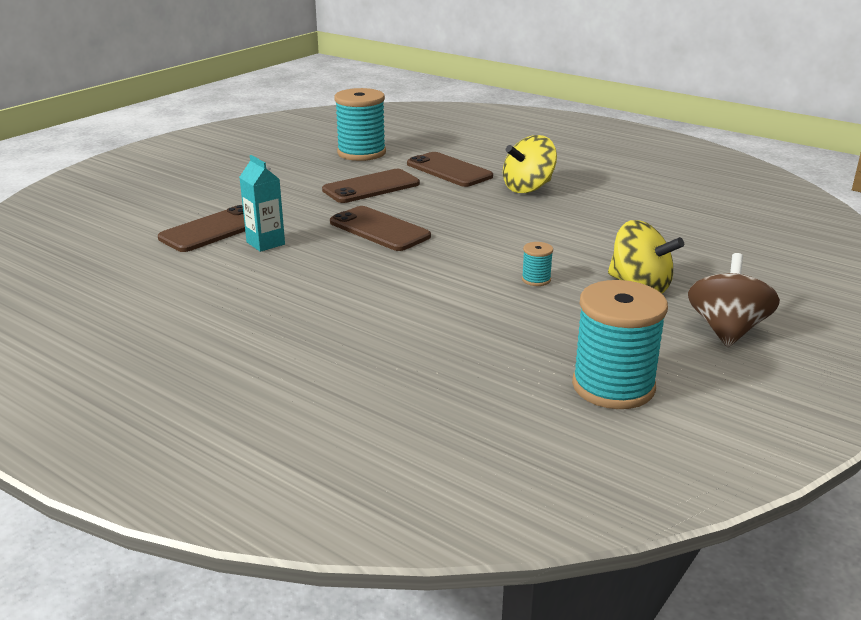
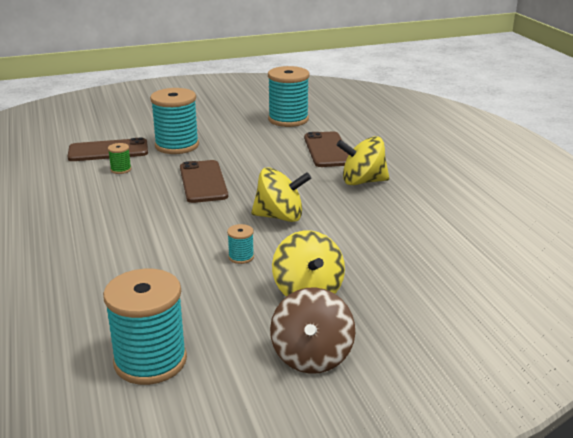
camera: 35 degrees right, 0 degrees up
(265, 243) = (121, 169): turquoise carton -> green spool
(286, 205) = (177, 145): none -> turquoise spool
(371, 187) = (251, 148): brown phone -> none
(509, 237) = (280, 217): none -> yellow spinning top
(727, 330) = (312, 356): brown spinning top -> brown spinning top turned 135 degrees clockwise

